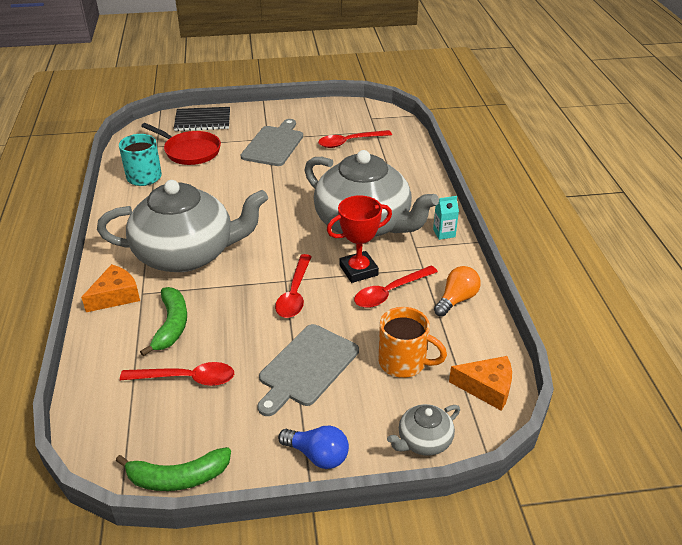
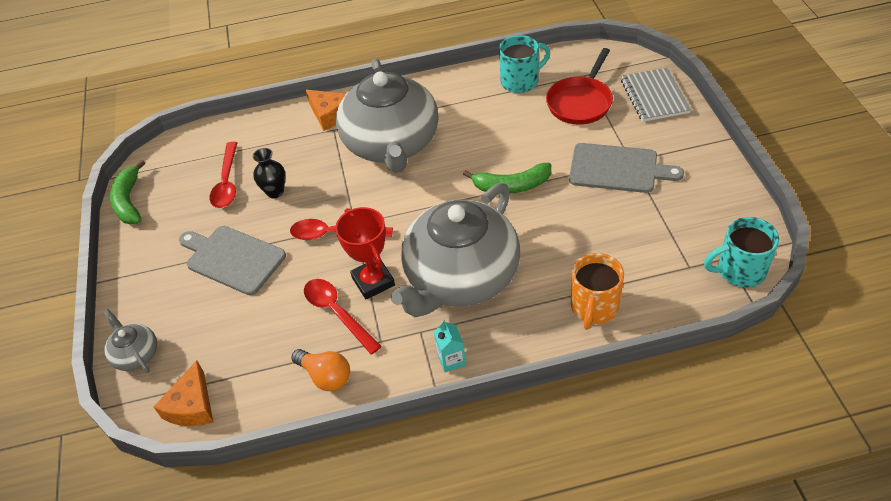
camera: 90 degrees right, 10 degrees up
(171, 325) = (291, 158): green banana -> green banana (512, 186)
(202, 120) = (654, 96): black notebook -> grey notebook
(219, 337) = (275, 192): none -> black vase
(317, 455) = (134, 280): blue light bulb -> none
(349, 142) = (648, 241): red spoon -> none
(382, 115) = (739, 270): none -> turquoise mug
(404, 362) = (233, 333): orange mug -> orange mug (594, 307)

